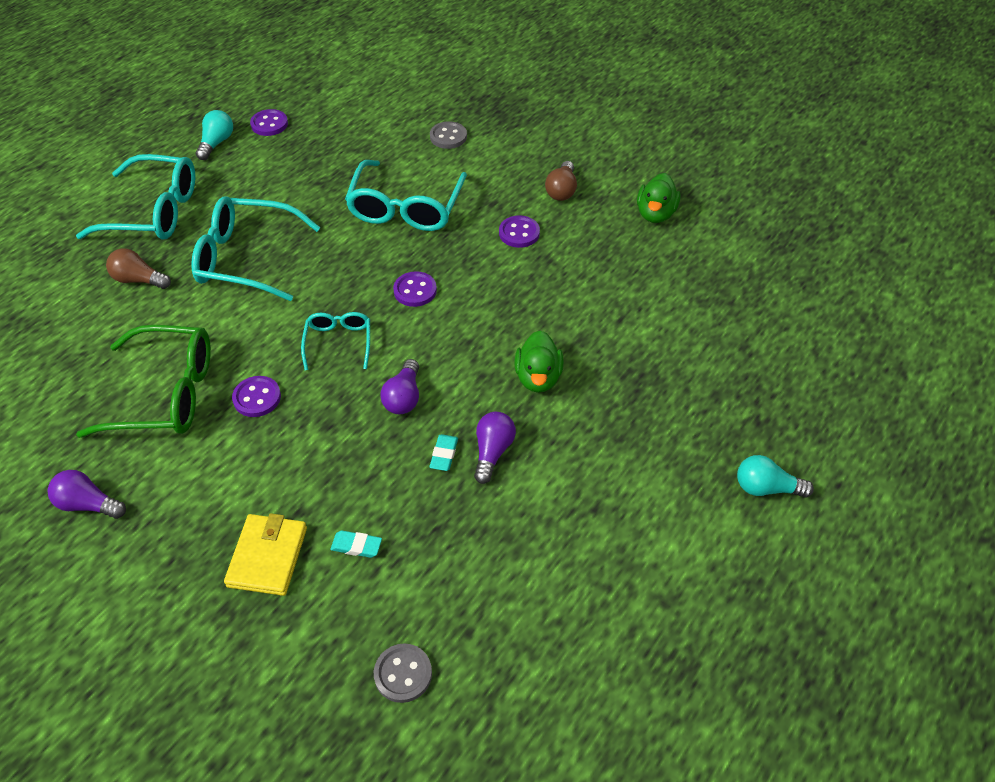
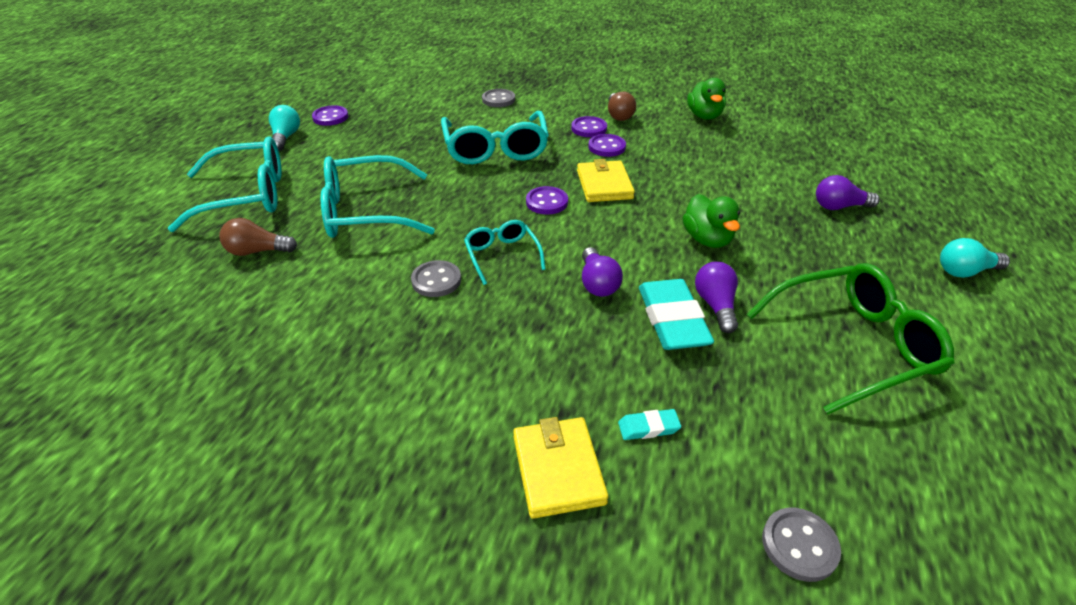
camera: 20 degrees left, 10 degrees down
(88, 504) = (302, 480): purple light bulb -> purple light bulb (839, 207)
(166, 394) = (342, 342): green glasses -> green glasses (853, 345)
(257, 398) = (447, 320): purple button -> purple button (589, 128)
(268, 354) = (436, 280): none -> grey button
(444, 454) = (672, 320): turquoise eraser -> turquoise eraser, size x2.17
(484, 283) = (604, 185): none -> yellow wallet

